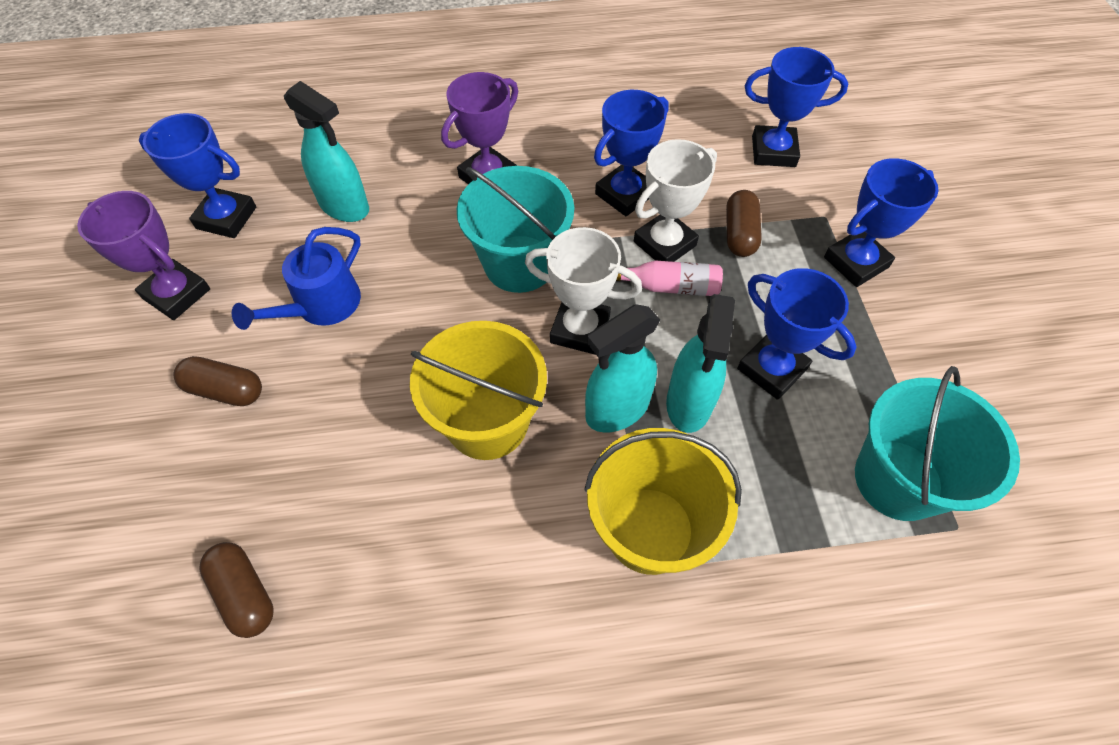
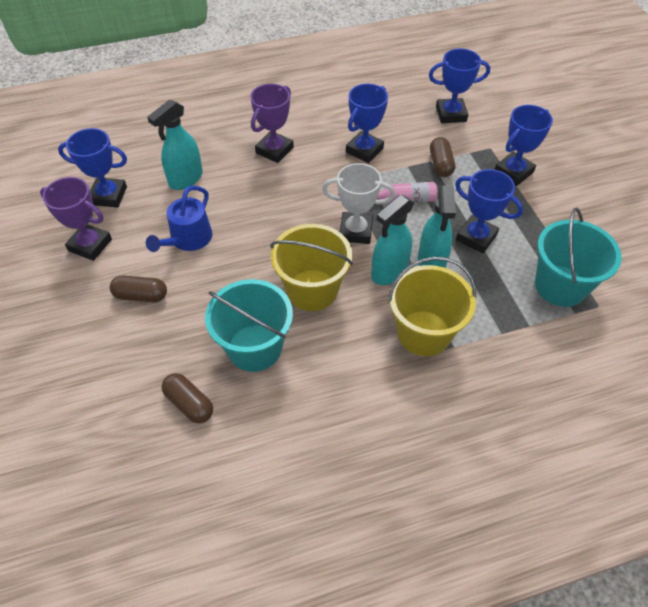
camera: 10 degrees left, 5 degrees down
(344, 206) = (185, 179): turquoise spray bottle -> turquoise spray bottle turned 105 degrees clockwise
(519, 264) = (308, 199): turquoise bucket -> turquoise bucket (255, 348)
(664, 244) = (396, 176): white trophy -> none

